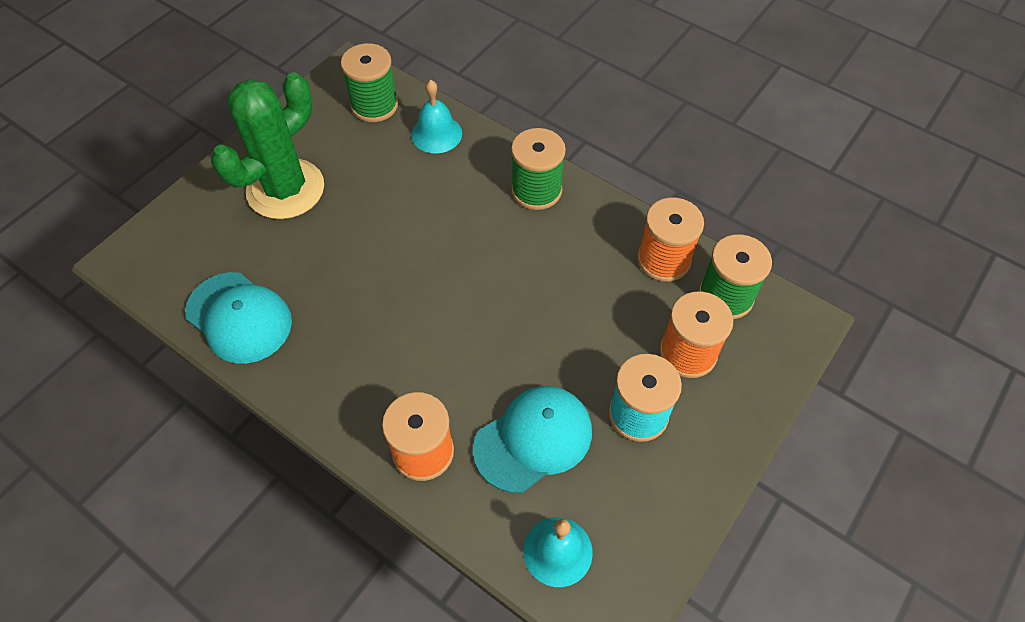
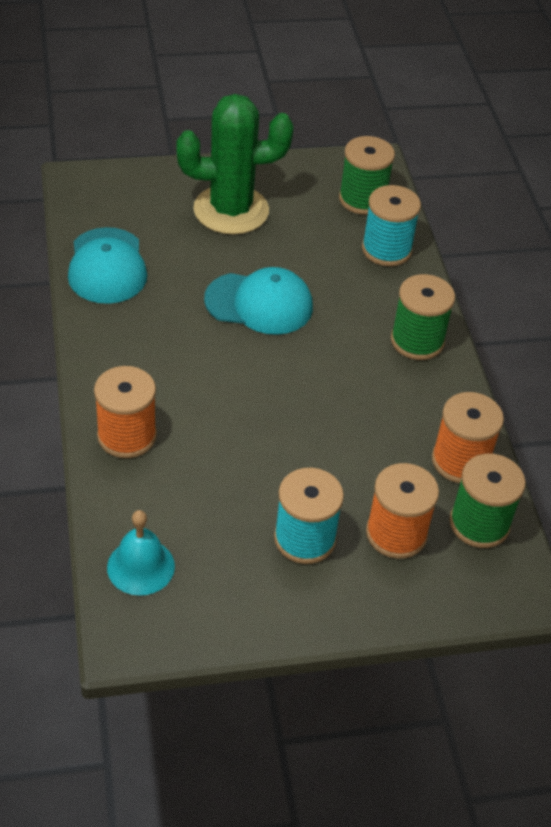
camera: 40 degrees right, 10 degrees down
(436, 134) = (386, 250): turquoise bell -> turquoise spool
(533, 439) = (209, 490): turquoise cap -> turquoise cap (259, 304)

